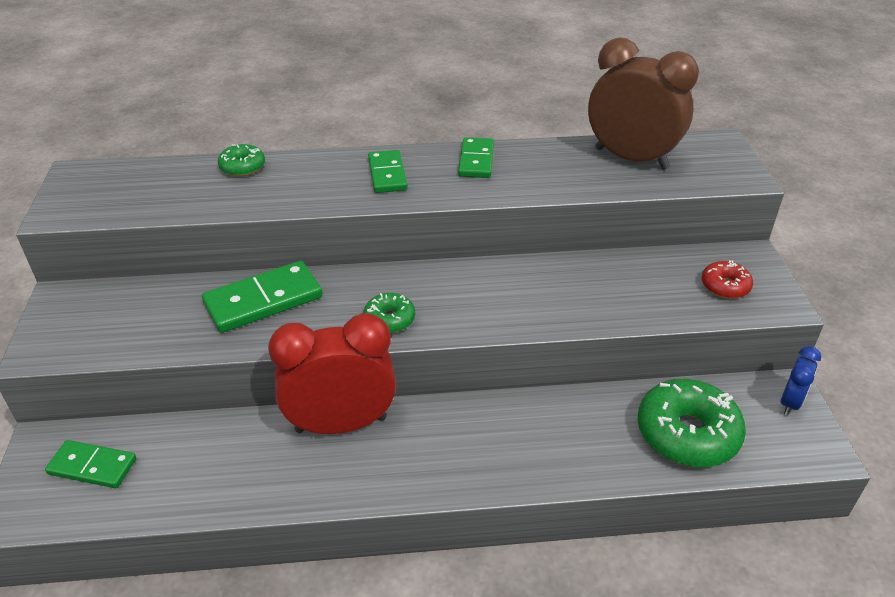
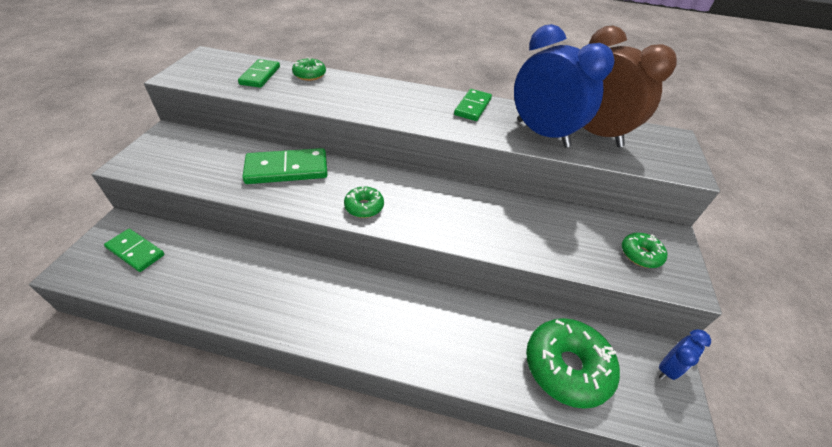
camera: 15 degrees right, 5 degrees up
(341, 424) = (307, 273): red clock -> none
(387, 174) = (403, 101): green domino -> green domino (260, 75)
(573, 174) = (542, 133): none -> blue clock
(725, 286) = (640, 254): red donut -> green donut

